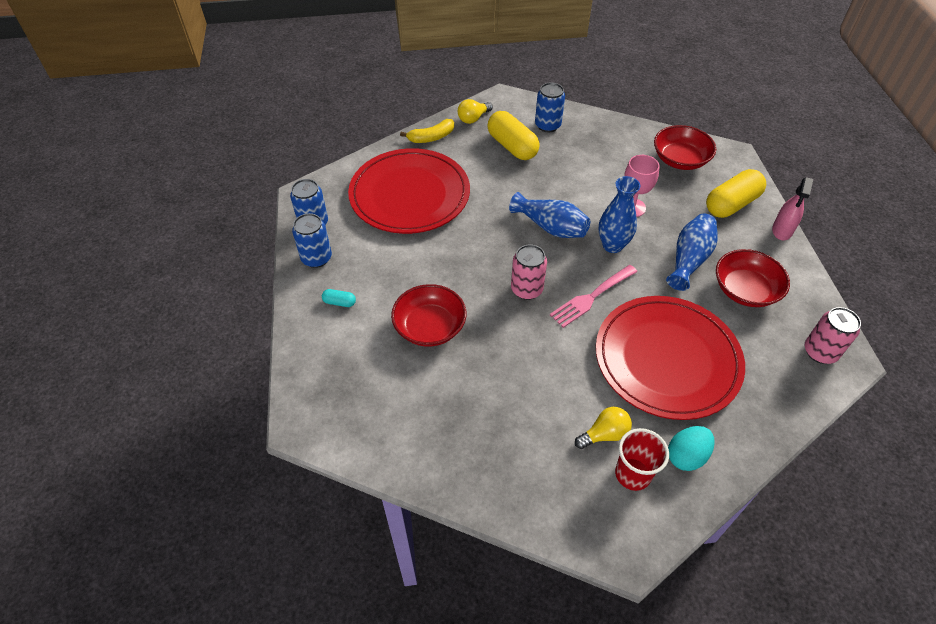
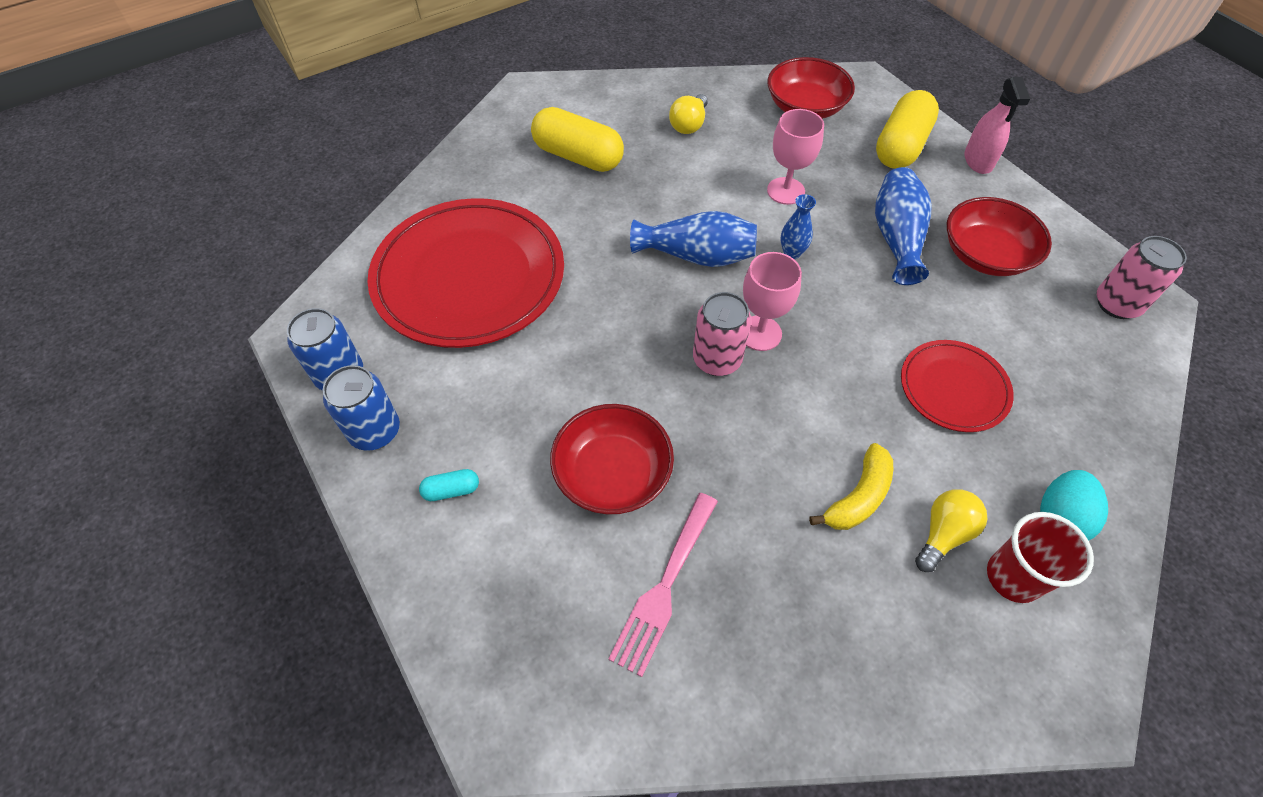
camera: 25 degrees left, 5 degrees up
(431, 137) = (454, 179): yellow banana -> yellow banana (858, 497)
(473, 118) = (500, 133): yellow light bulb -> yellow light bulb (689, 125)
(547, 125) = (610, 112): blue can -> none
(562, 284) = (760, 333): none -> pink goblet
(591, 297) = (808, 337): pink fork -> pink fork (664, 586)
(612, 245) = (792, 253): blue vase -> blue vase, size x0.57
(667, 359) = (953, 388): red plate -> red plate, size x0.51

